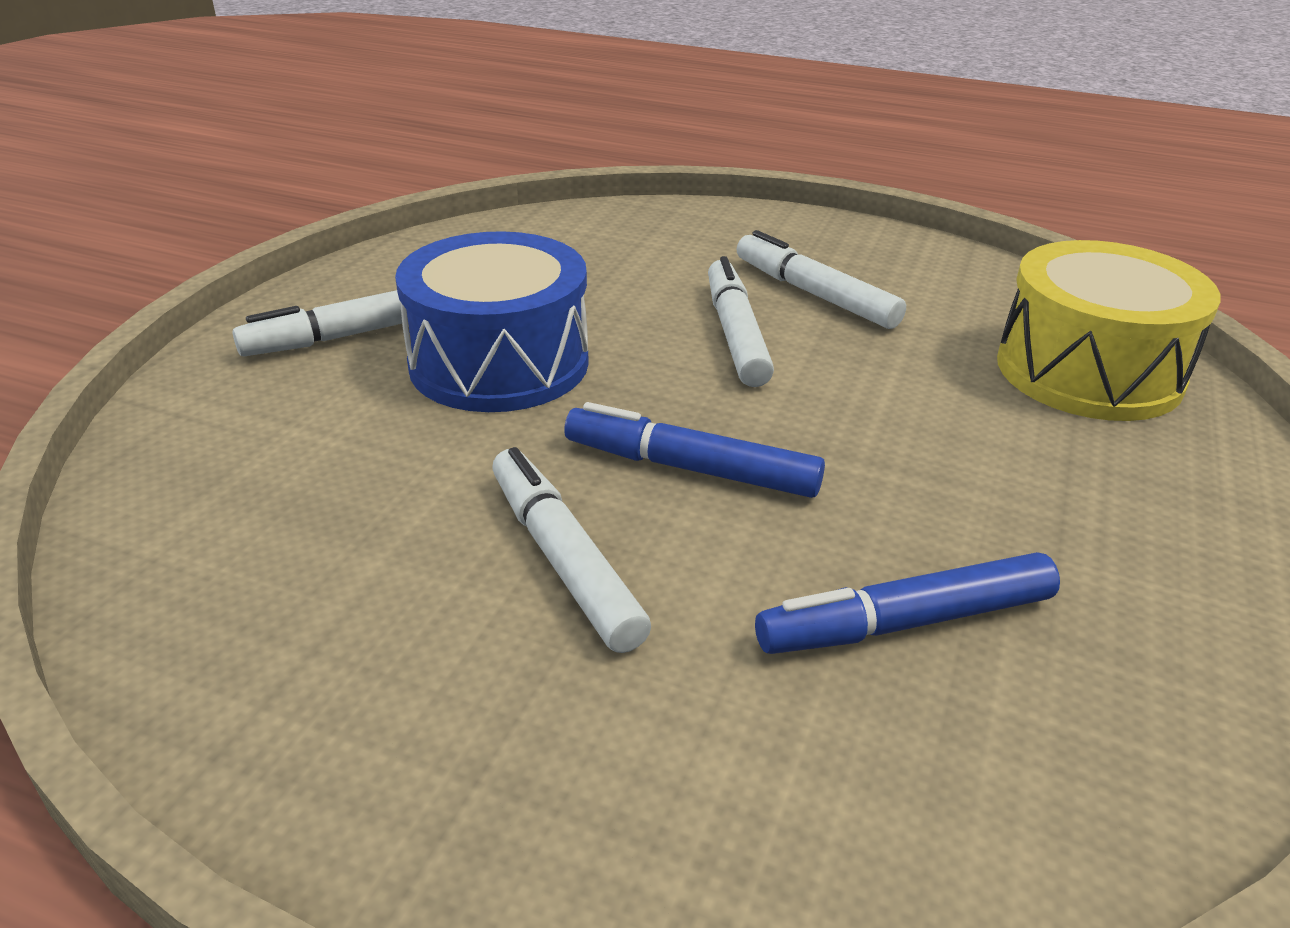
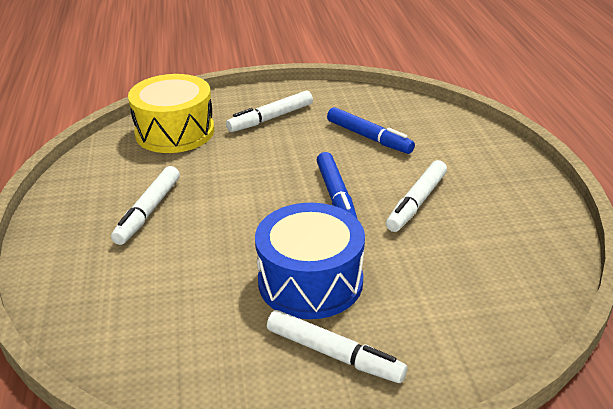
camera: 120 degrees left, 0 degrees up
(735, 334) = (214, 221): white marker -> white marker (271, 118)

